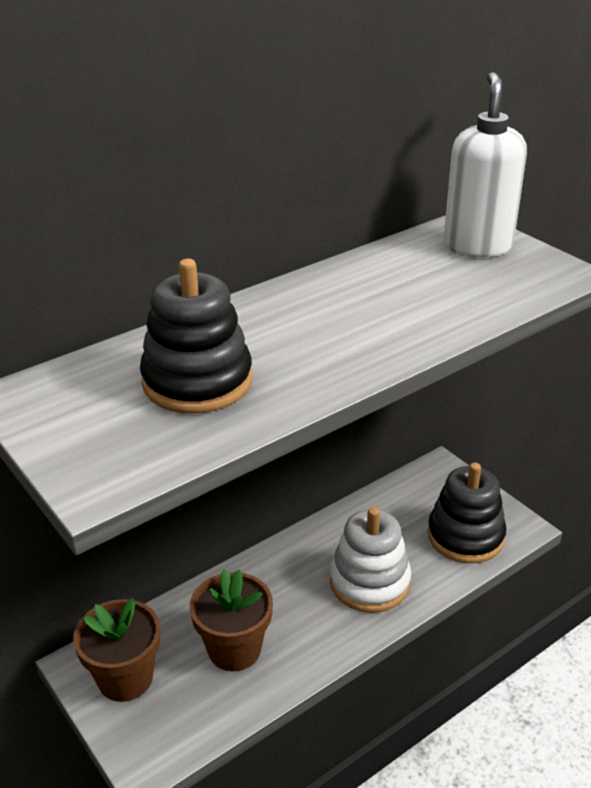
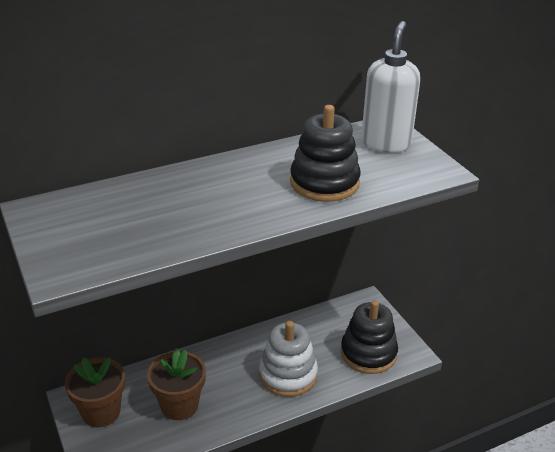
camera: 10 degrees right, 0 degrees up
(197, 381) = (150, 215): black stacking toy -> black stacking toy (324, 183)

